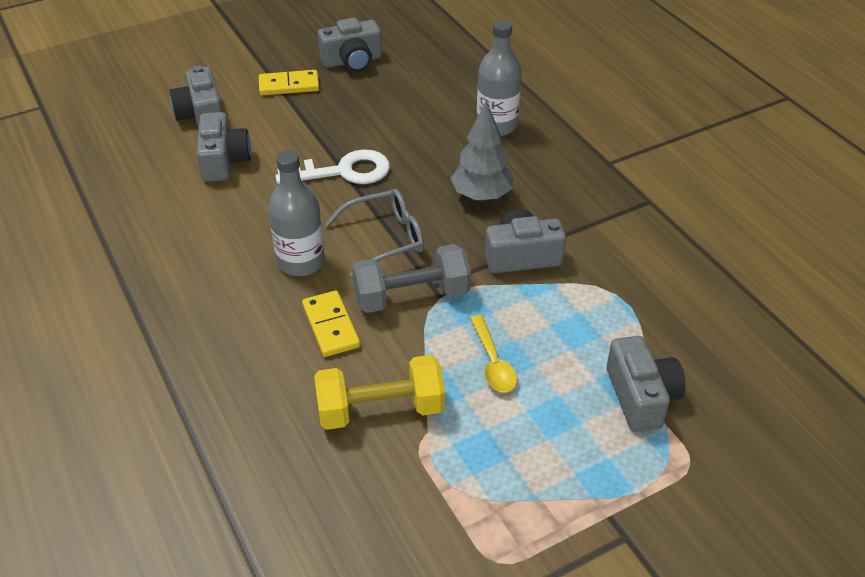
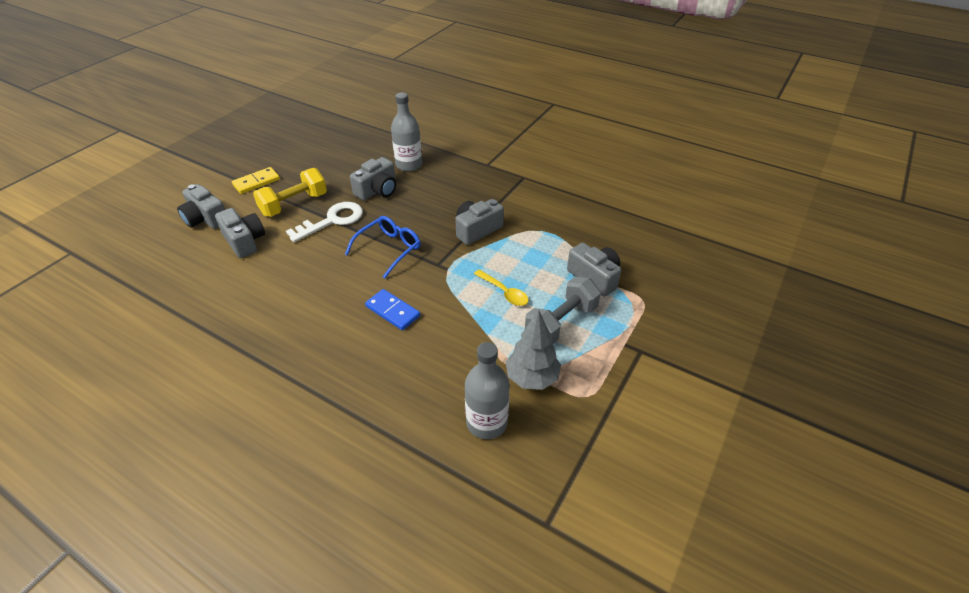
camera: 30 degrees left, 0 degrees up
(301, 262) = (345, 282): grey bottle -> grey bottle (486, 422)
(330, 326) = (392, 311): yellow domino -> blue domino
(352, 61) = (289, 156): grey camera -> grey camera (377, 190)
(380, 410) = (459, 345): yellow dumbbell -> yellow dumbbell (294, 204)
(385, 239) = (389, 249): grey glasses -> blue glasses
(411, 296) = (429, 275): grey dumbbell -> grey dumbbell (561, 323)
(481, 196) = (429, 206): grey tree -> grey tree (532, 378)

